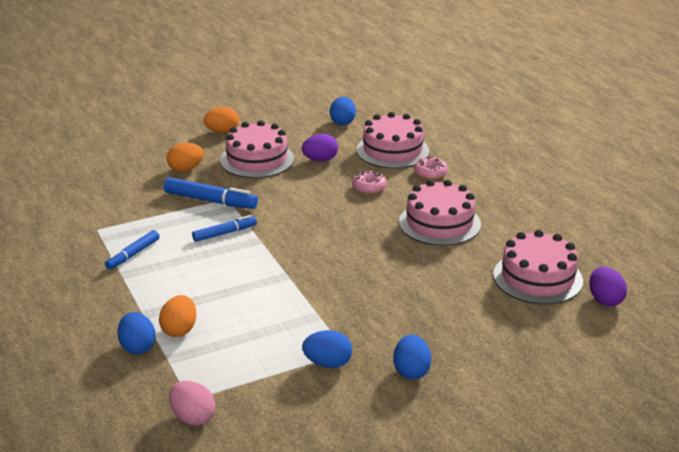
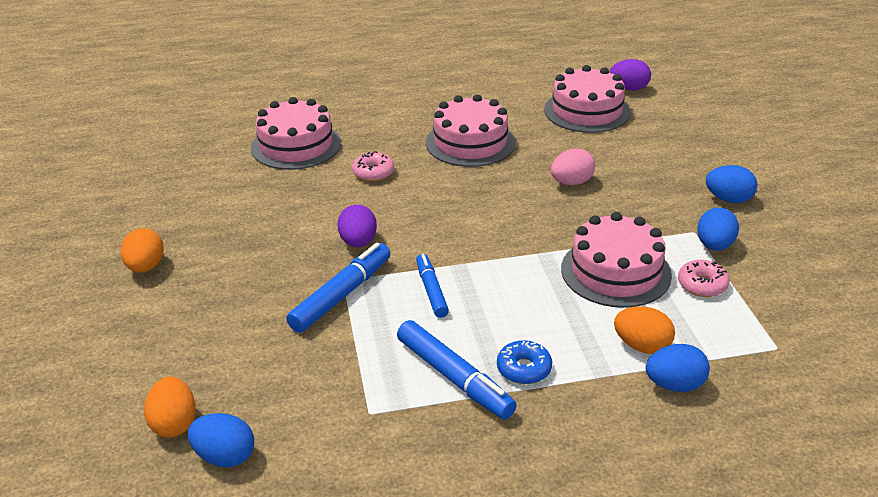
camera: 75 degrees left, 5 degrees up
(133, 254) = (454, 378): blue marker -> blue marker, size x1.56
(146, 280) = (524, 369): none -> blue donut
(186, 169) = (237, 311): orange egg -> orange egg (174, 423)
(193, 417) = (809, 348): pink egg -> pink egg (571, 182)
(257, 160) = (252, 245): pink cake -> pink cake (615, 272)
(320, 160) = (285, 197): purple egg -> purple egg (358, 242)
(342, 122) = (197, 168): blue egg -> blue egg (225, 456)
(430, 173) = (363, 131): pink donut -> pink donut (702, 285)

